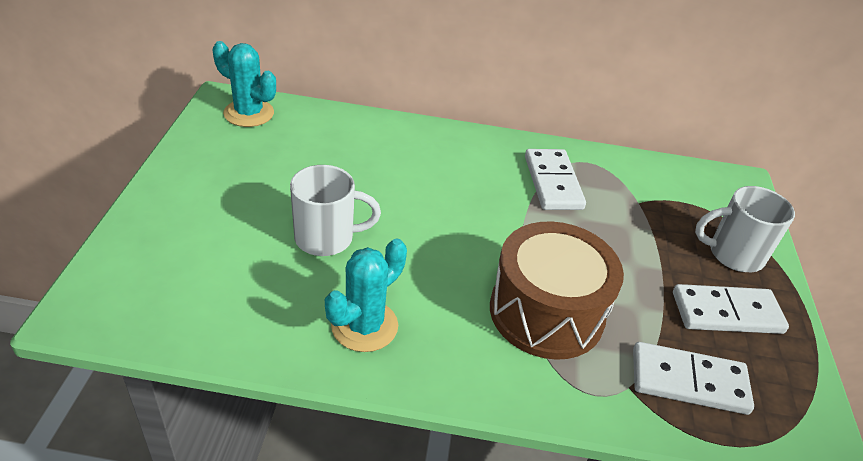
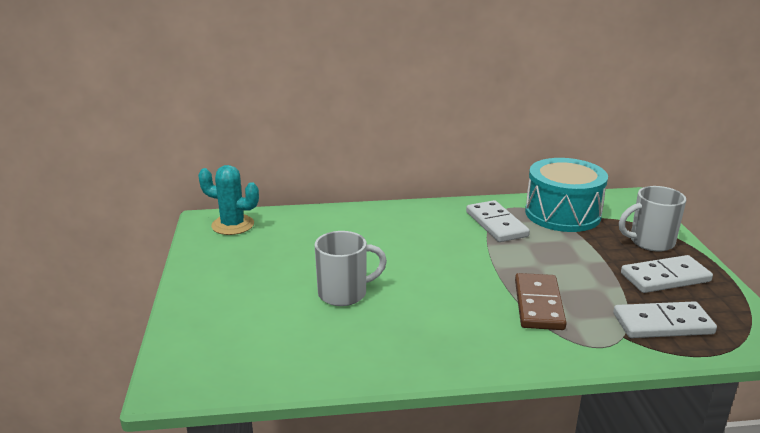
camera: 10 degrees left, 15 degrees down
(364, 326) = (407, 342): turquoise cactus -> none
(546, 312) = (538, 304): brown drum -> brown domino
(642, 186) = (562, 214): none -> turquoise drum

